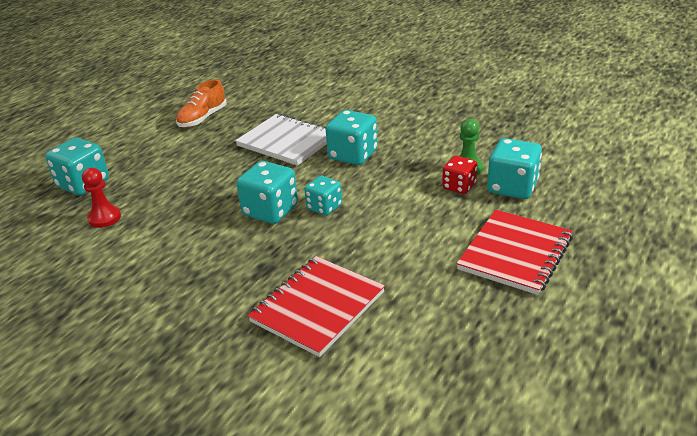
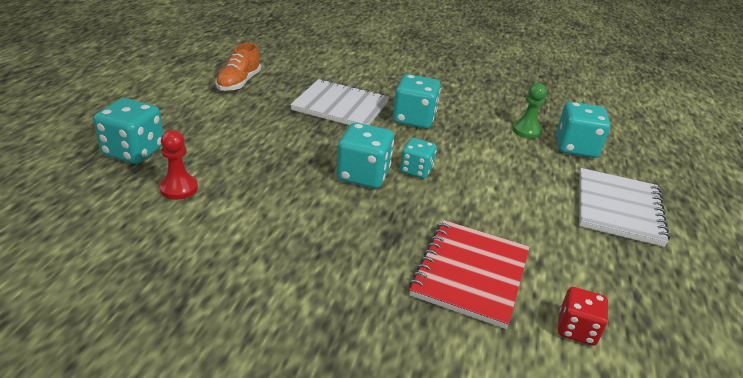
camera: 20 degrees left, 0 degrees up
(459, 186) = (529, 147): red dice -> red dice (576, 329)
(515, 253) = (618, 208): red notebook -> white notebook

